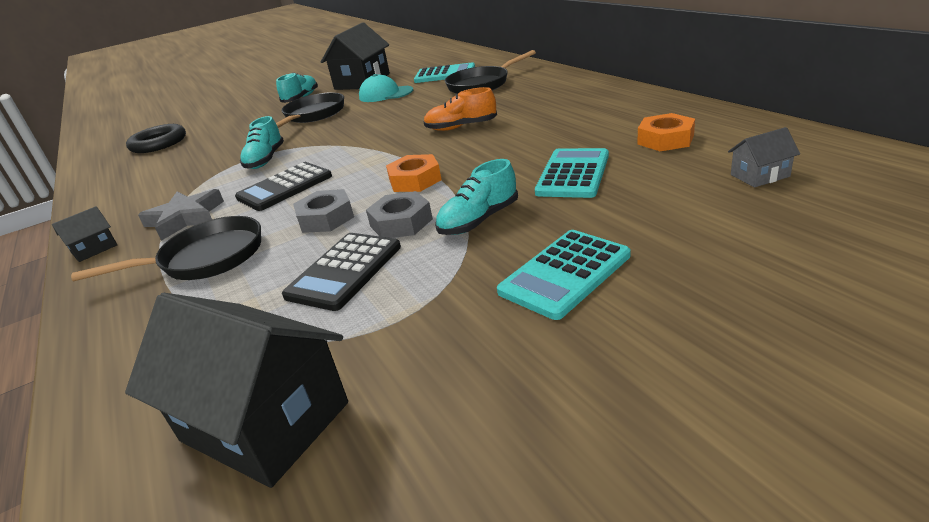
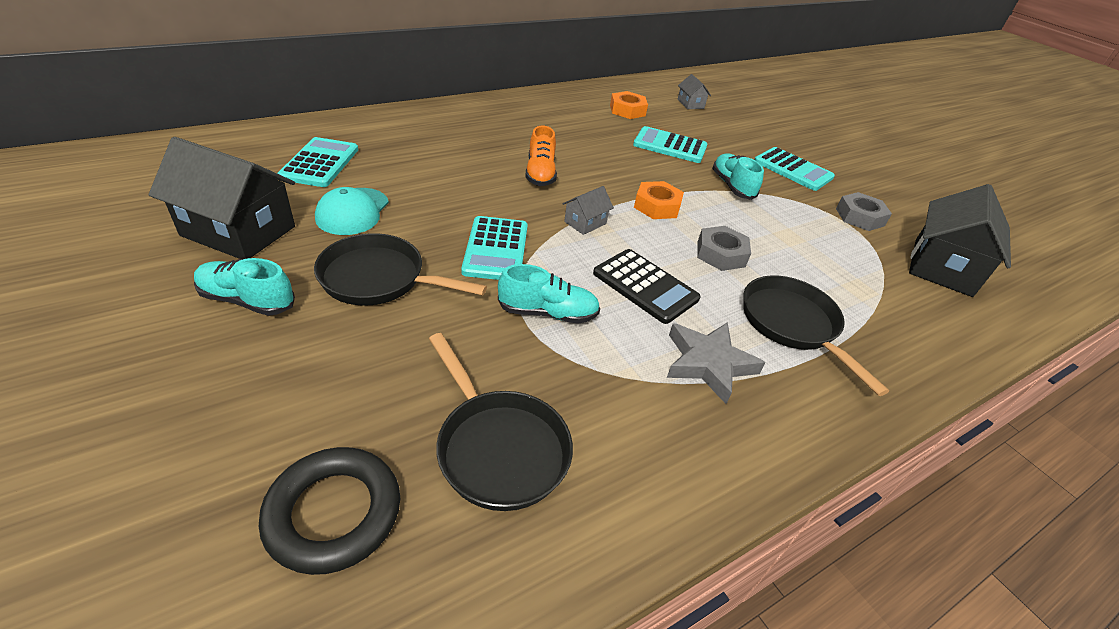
camera: 100 degrees left, 10 degrees up
(94, 249) = (781, 444): black house -> none
(341, 134) = (496, 249): none -> turquoise calculator
(344, 271) = (801, 243): black calculator -> none
(379, 155) = (585, 223): none -> grey house
(401, 222) = (732, 216): grey nut -> grey nut (860, 217)
(479, 220) = (732, 186): turquoise shoe -> turquoise shoe turned 150 degrees counterclockwise
(481, 84) = (405, 147): black pan -> black pan (499, 448)

